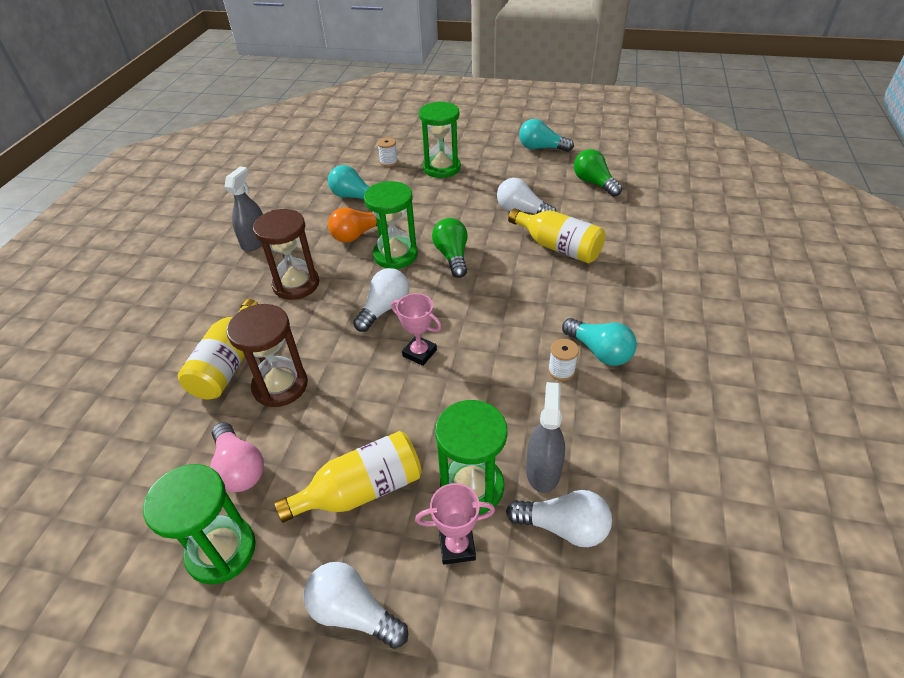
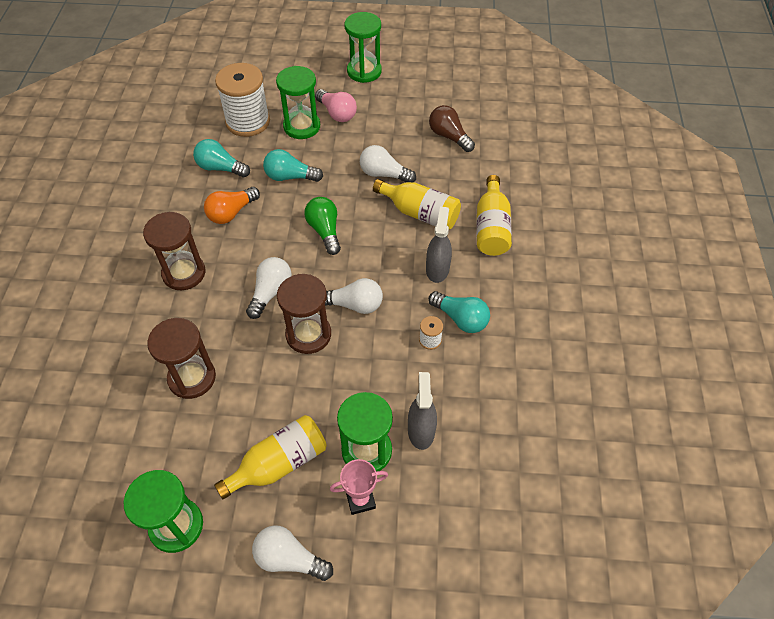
camera: 10 degrees left, 10 degrees up
(229, 364) = (140, 361): yellow bottle -> yellow bottle (491, 227)
(239, 468) = (174, 456): pink light bulb -> pink light bulb (337, 113)
(255, 241) = (133, 227): grey spray bottle -> grey spray bottle (437, 269)
(388, 162) = (248, 122): white spool -> white spool, size x2.45
(395, 255) = (271, 233): green hourglass -> green hourglass (364, 71)
(419, 353) = (308, 334): pink trophy -> brown hourglass
(541, 148) = (397, 95): turquoise light bulb -> turquoise light bulb (290, 177)
(563, 527) = (439, 475): white light bulb -> white light bulb (354, 305)
(594, 183) = (449, 136): green light bulb -> brown light bulb

